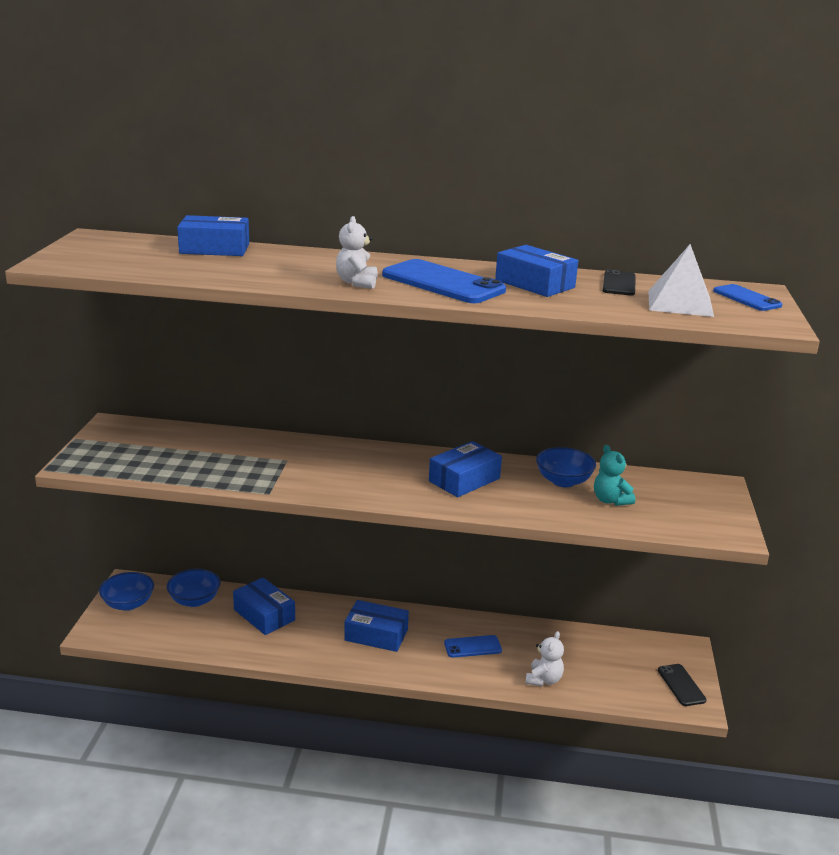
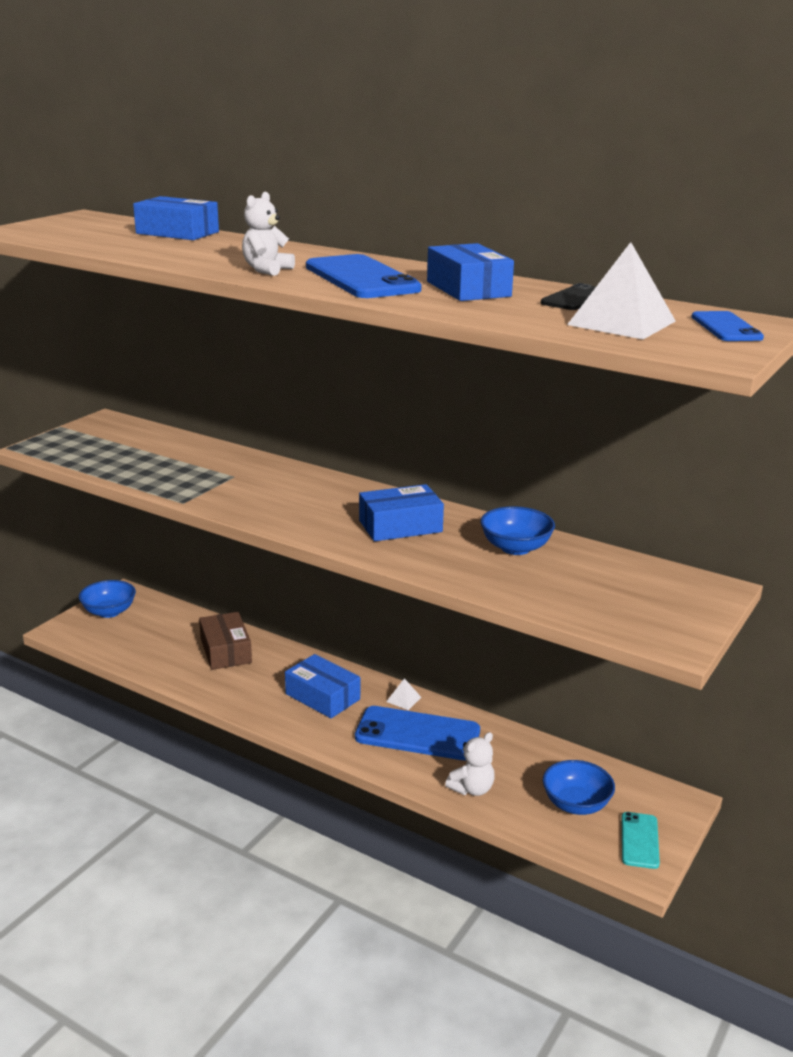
camera: 25 degrees right, 0 degrees up
(194, 600) = (171, 622): blue bowl -> blue bowl (576, 804)
(264, 615) = (226, 651): blue box -> brown box
(441, 620) = (403, 699): none -> white pyramid
(472, 647) = (417, 734): blue phone -> blue phone, size x1.83
(610, 500) = (552, 577): turquoise teddy bear -> none
(681, 685) = (639, 840): black phone -> turquoise phone

